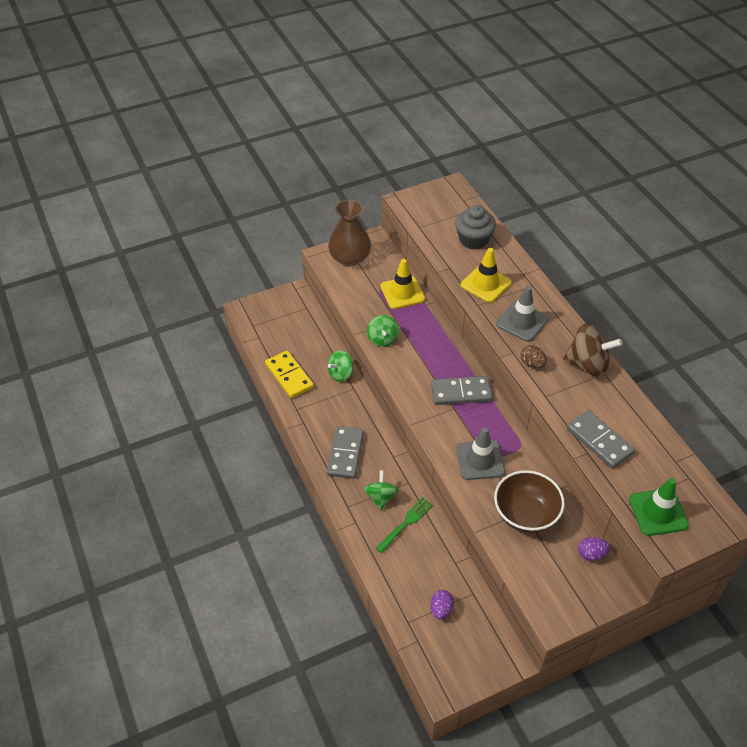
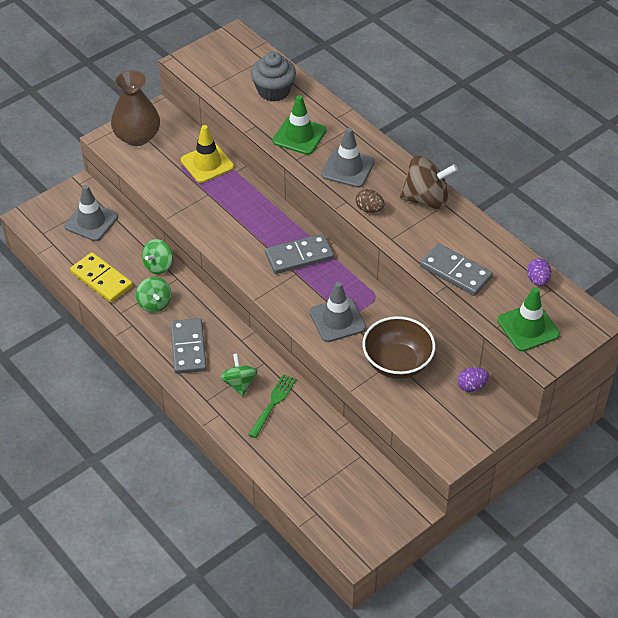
camera: 15 degrees left, 0 degrees up
(295, 323) = (91, 221): none -> grey traffic cone
(382, 339) = (199, 217): green spinning top -> green spinning top (154, 303)
(441, 609) = (332, 478): purple egg -> purple egg (537, 280)
(485, 284) = (299, 136): yellow traffic cone -> green traffic cone

